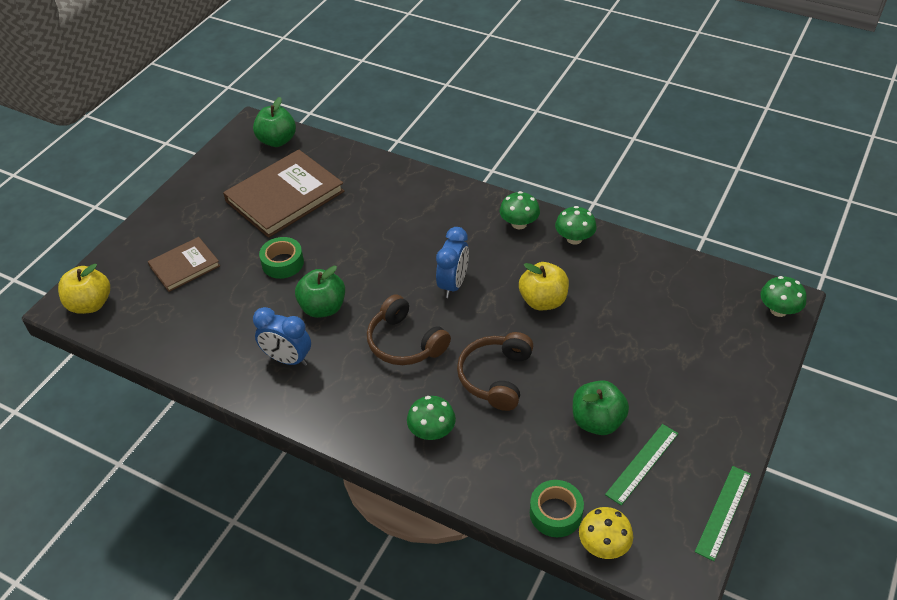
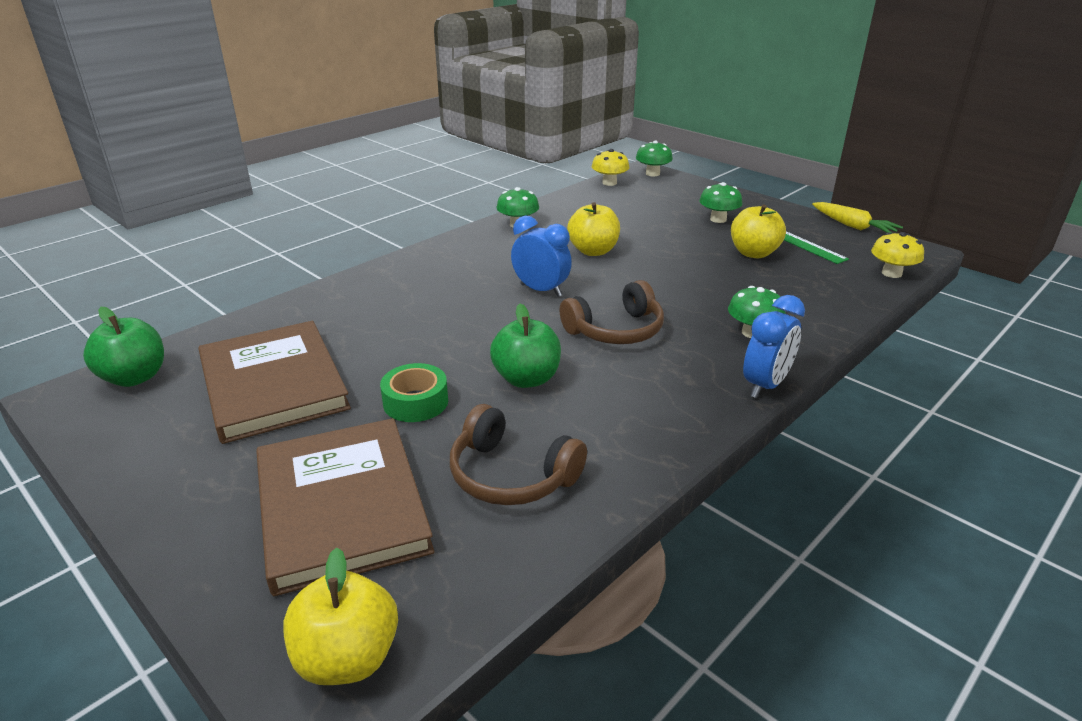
camera: 75 degrees left, 15 degrees down
(184, 266) = (342, 506): brown book -> brown book, size x1.77
(287, 359) = (607, 418): blue clock -> blue clock (765, 385)
(496, 377) = (686, 288): brown headphones -> brown headphones (511, 475)
(519, 224) = (475, 244): green mushroom -> green mushroom (718, 219)
(555, 513) = (859, 287): green tape -> none
(597, 421) = (753, 253): green apple -> yellow apple
(723, 512) = (852, 226): green ruler -> yellow carrot
(724, 279) = (609, 183): none -> yellow mushroom

